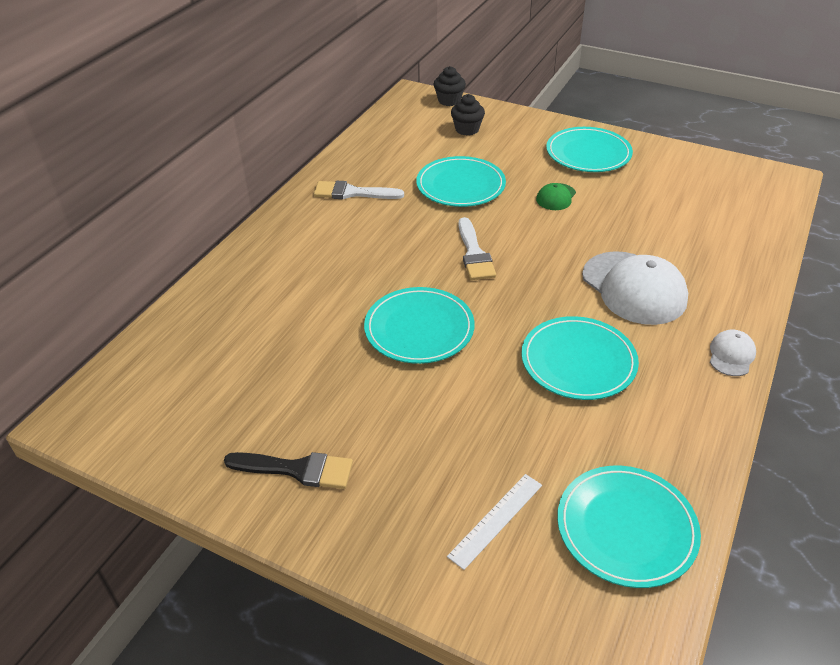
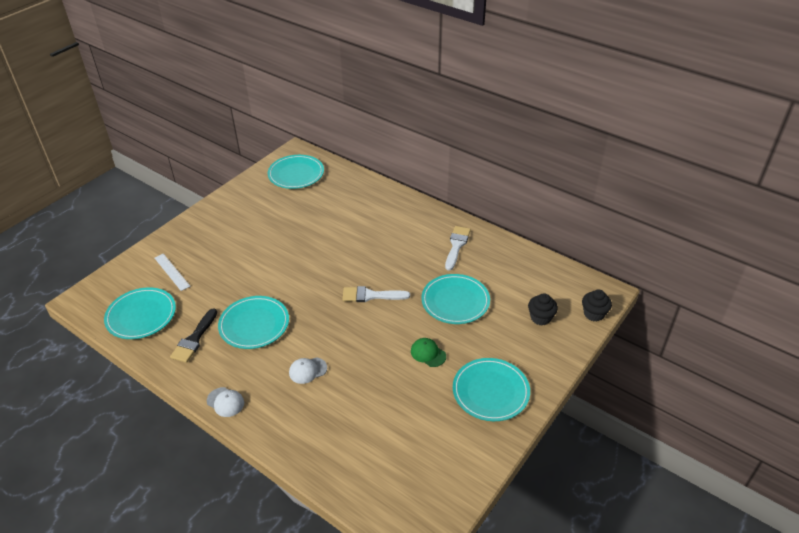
camera: 100 degrees right, 0 degrees up
(297, 469) = (233, 213): black brush -> black brush (194, 339)
(419, 329) = (309, 262): turquoise plate -> turquoise plate (296, 174)
(634, 288) = (307, 370): white cap -> white cap, size x0.48

